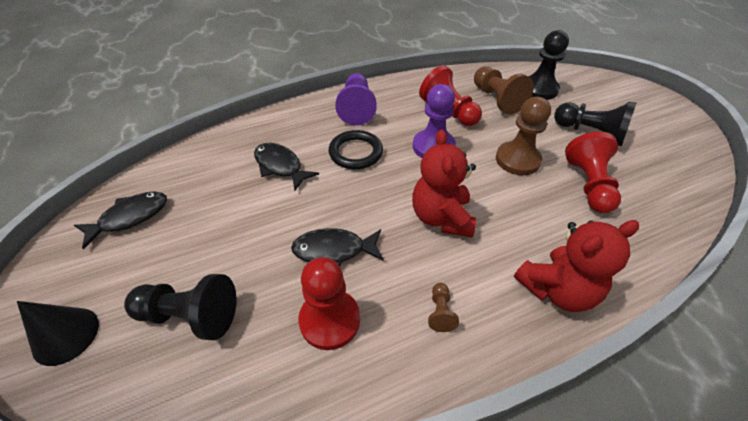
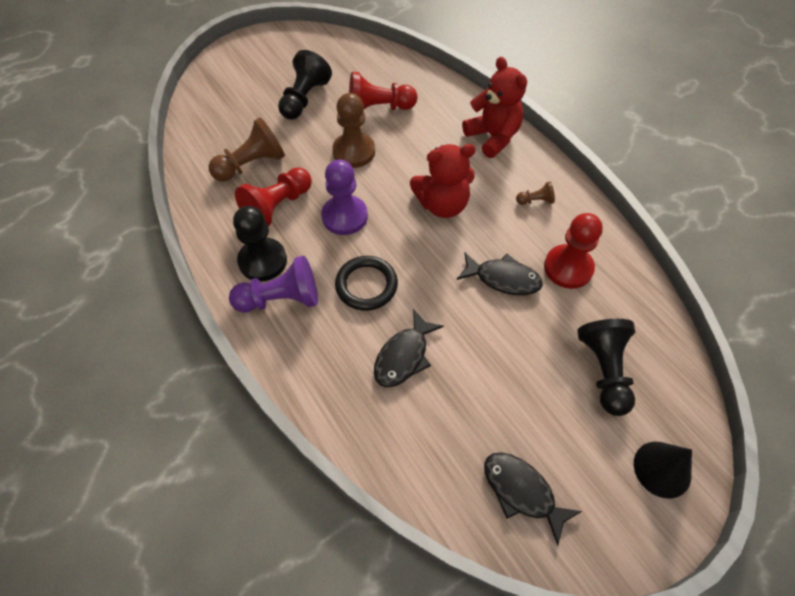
camera: 100 degrees left, 10 degrees up
(334, 250) = (503, 279): black fish -> black fish turned 60 degrees counterclockwise
(539, 89) = (228, 129): black pawn -> black pawn (263, 261)

